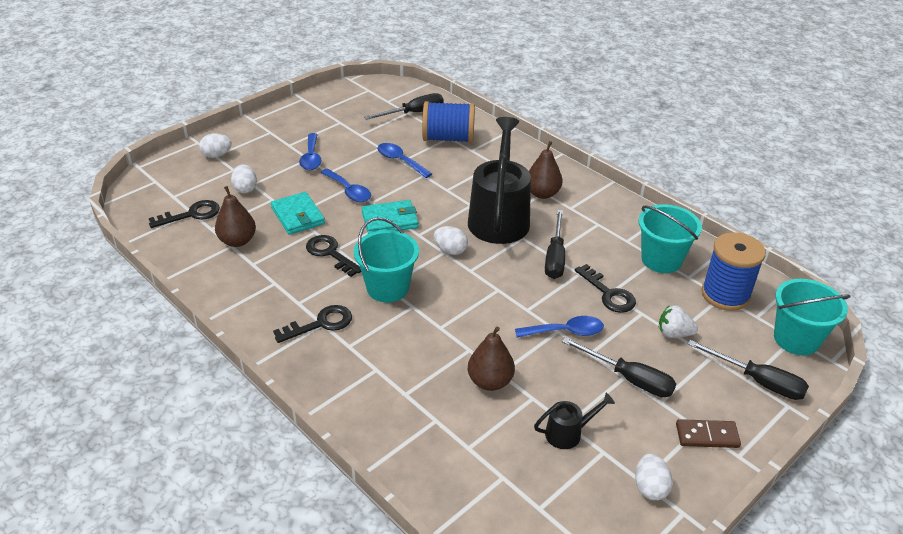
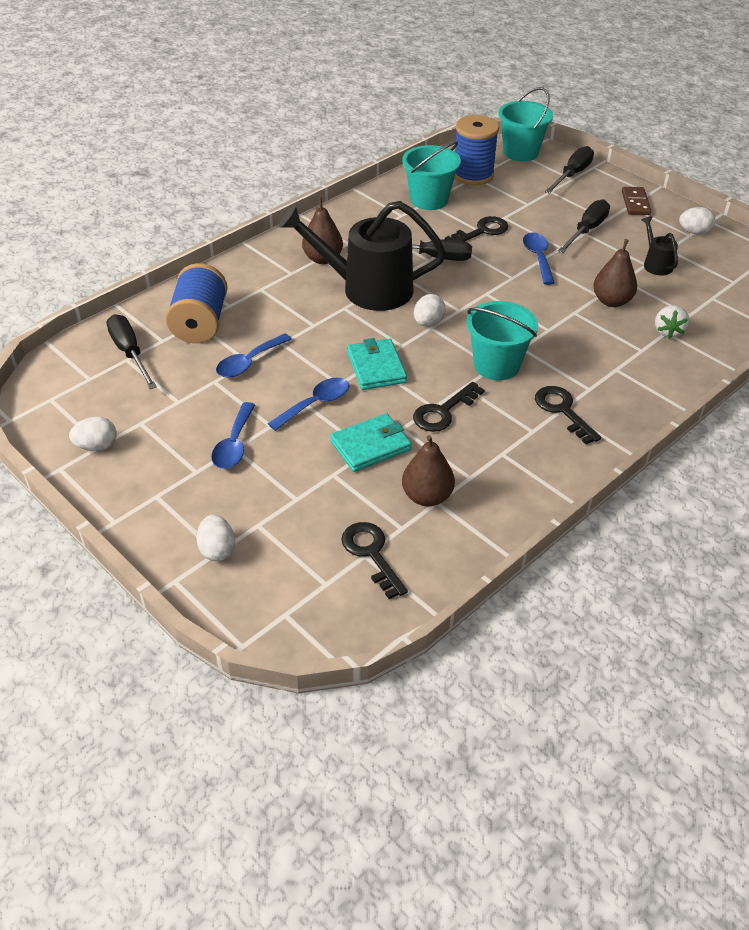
camera: 90 degrees left, 5 degrees up
(245, 188) = (308, 504): white egg -> white egg (96, 446)
(311, 158) = (234, 444): blue spoon -> blue spoon turned 105 degrees clockwise
(674, 333) = (527, 204): white strawberry -> white strawberry (668, 331)

